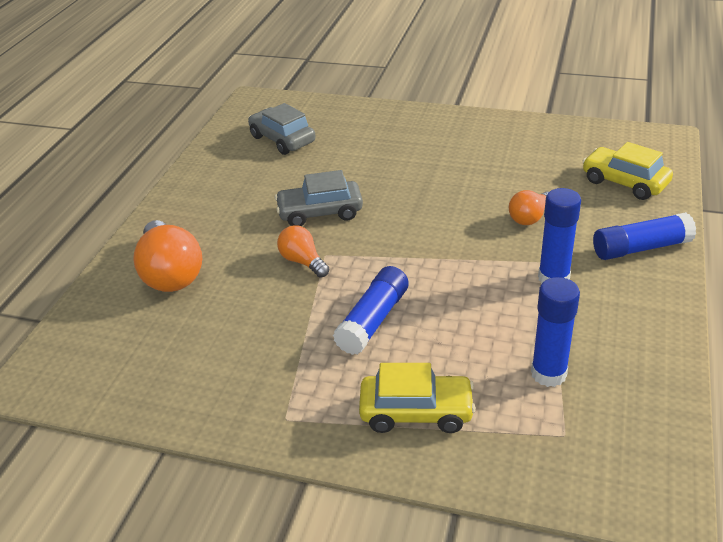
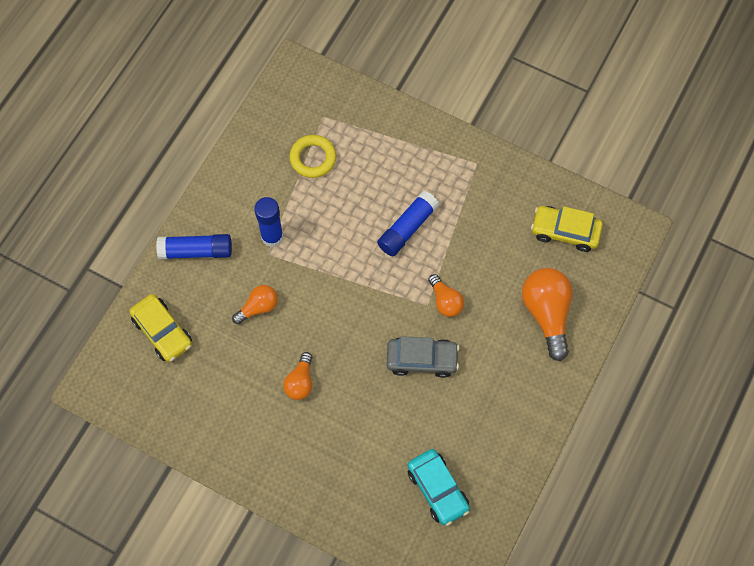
camera: 170 degrees left, 30 degrees up
(282, 139) = (437, 489): grey car -> turquoise car
(416, 412) = (400, 150): yellow car -> yellow car (565, 232)
(450, 176) = (300, 382): none -> orange light bulb
(548, 374) = (313, 158): blue glue stick -> yellow ring

